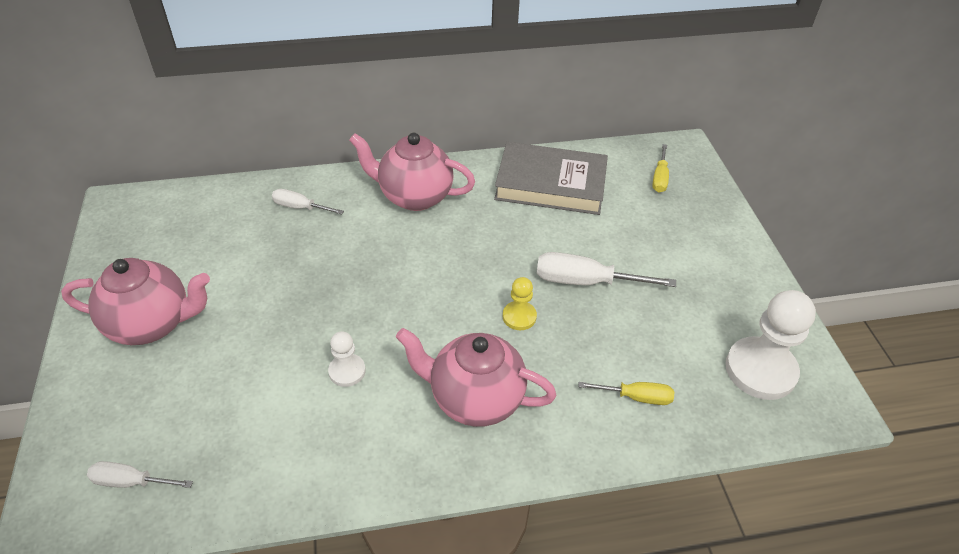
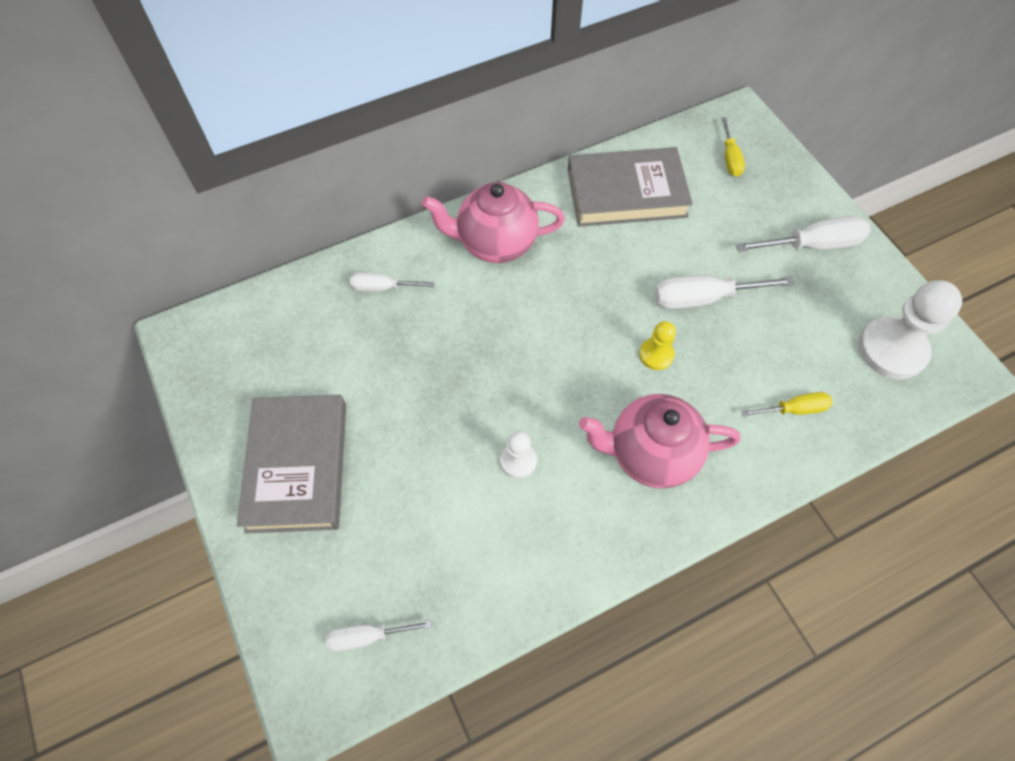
camera: 15 degrees left, 15 degrees up
(152, 324) = (297, 466): pink teapot -> grey book
(712, 263) = (813, 245): none -> white screwdriver

